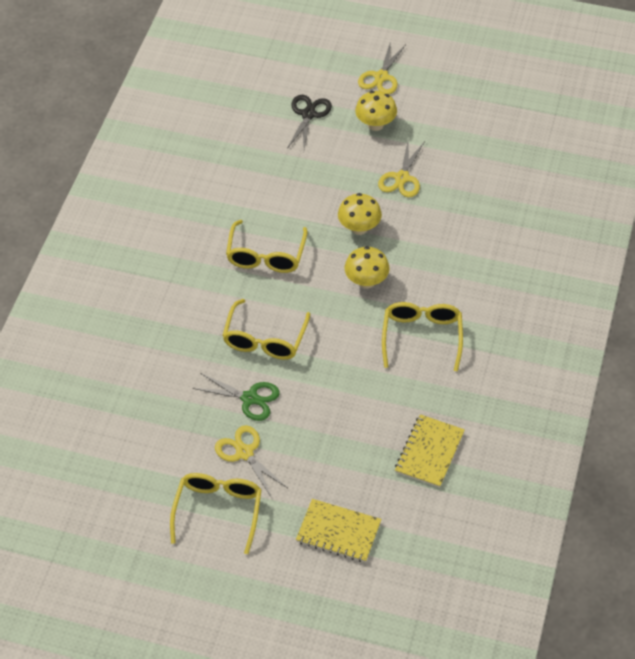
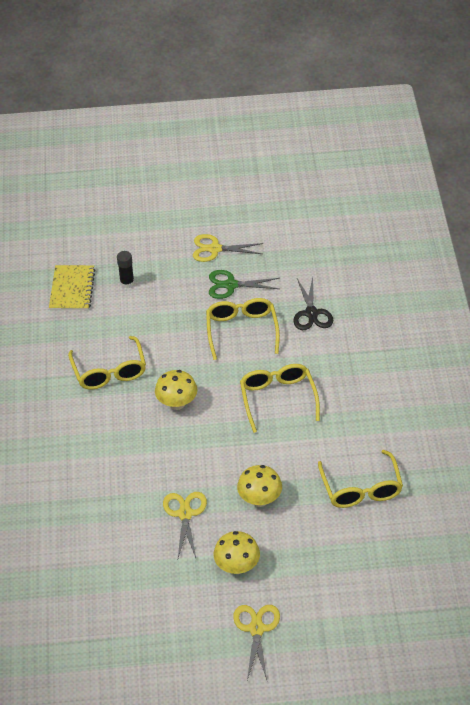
camera: 160 degrees right, 5 degrees down
(218, 511) = (214, 209): yellow glasses -> yellow glasses (361, 488)
(244, 453) = (215, 249): yellow scissors -> yellow scissors turned 150 degrees clockwise
(308, 114) = (312, 556): black scissors -> black scissors (311, 313)
(338, 532) = (121, 222): yellow notebook -> none
(359, 228) = (205, 450): yellow mushroom -> yellow mushroom (260, 499)
(363, 440) = (127, 283): none -> black glue stick

